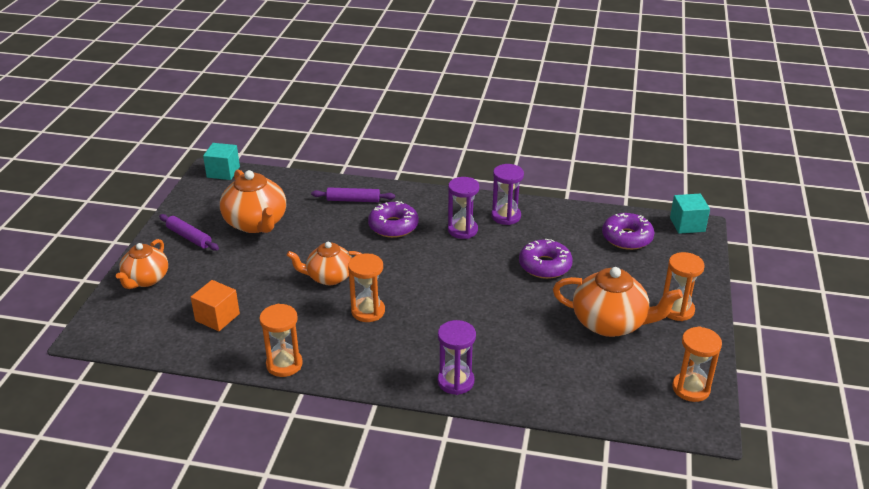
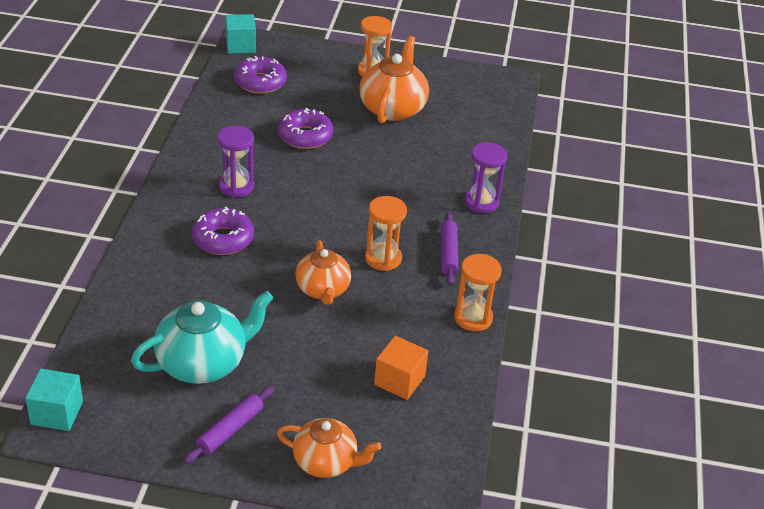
camera: 95 degrees left, 5 degrees up
(256, 223) = (203, 363): orange teapot -> turquoise teapot
(353, 200) = (159, 273): purple rolling pin -> purple rolling pin (448, 253)
(506, 216) = (212, 154): purple hourglass -> none
(691, 389) = (472, 80): orange hourglass -> none

